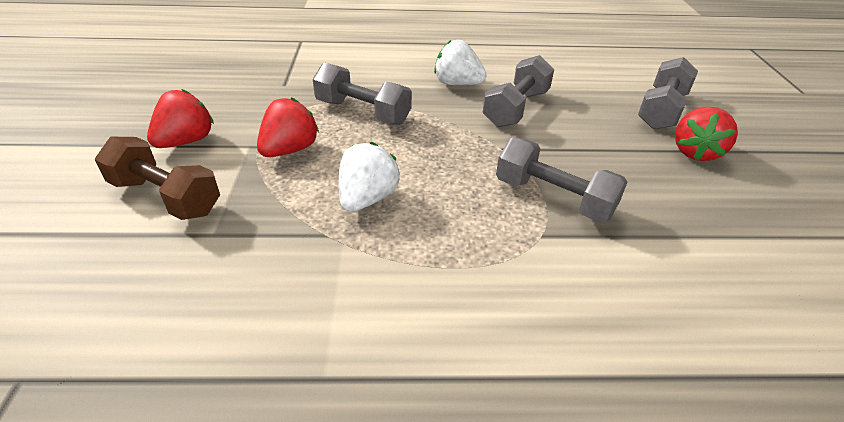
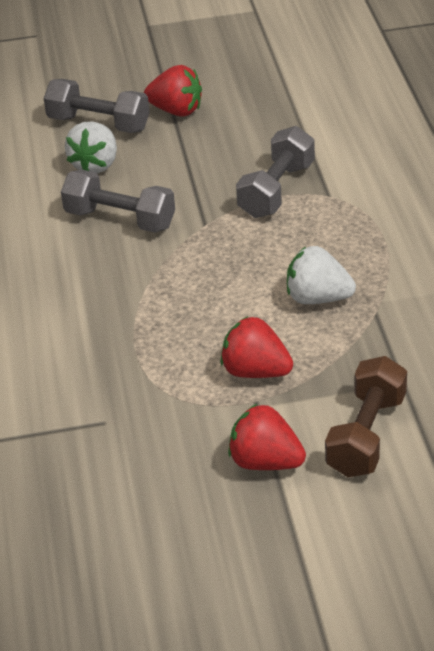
camera: 95 degrees left, 0 degrees up
(362, 112) = (159, 334): grey dumbbell -> none
(457, 84) = (69, 268): white strawberry -> white strawberry (95, 165)

